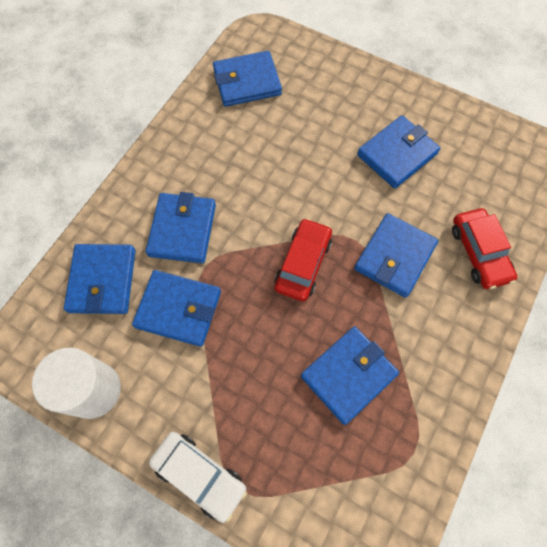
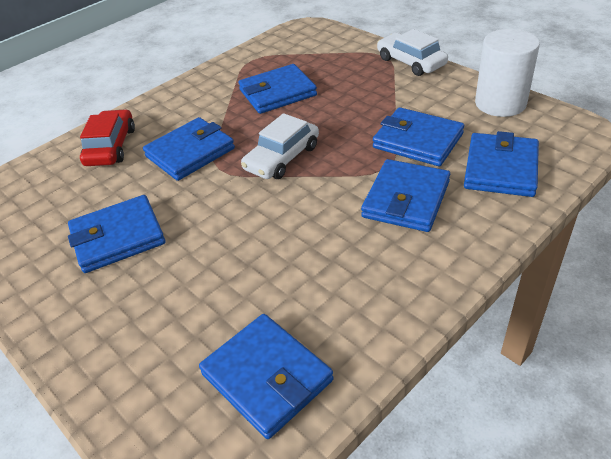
camera: 160 degrees left, 25 degrees down
(247, 82) = (267, 377): blue wallet -> blue wallet turned 45 degrees clockwise
(303, 264) = (282, 158): red car -> white car

